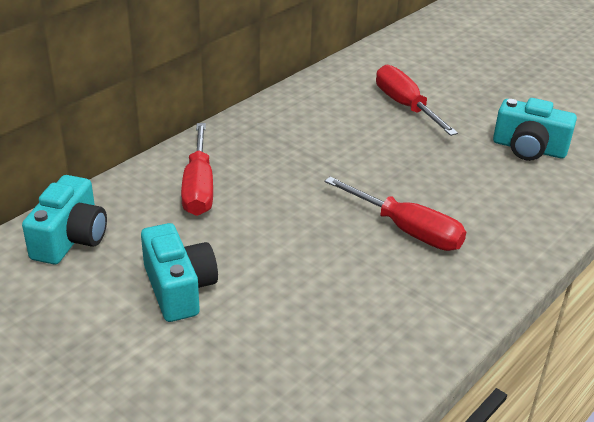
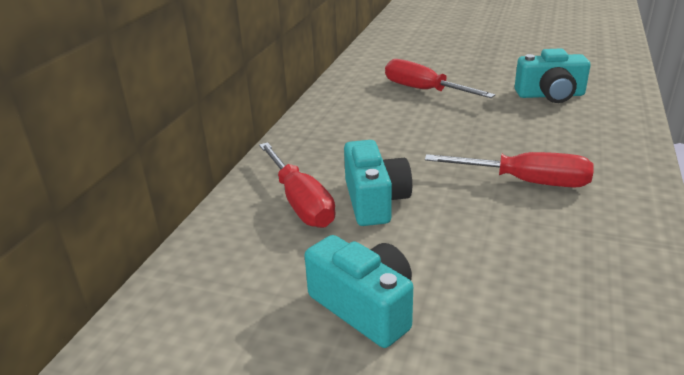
camera: 20 degrees left, 5 degrees down
(70, 239) = (200, 295): turquoise camera -> turquoise camera (375, 201)

